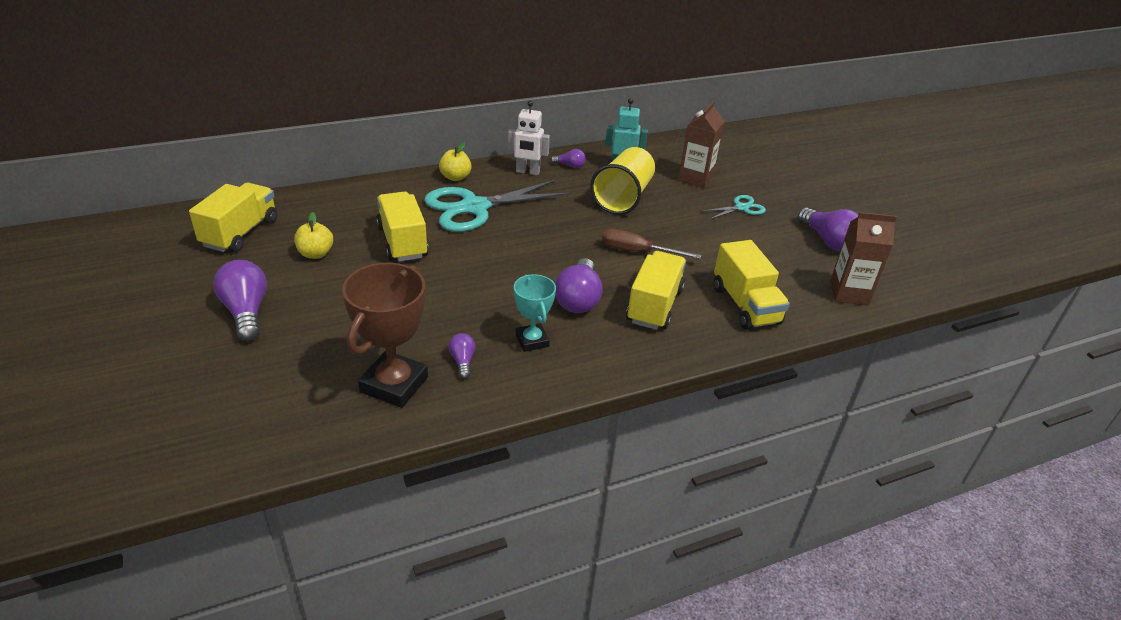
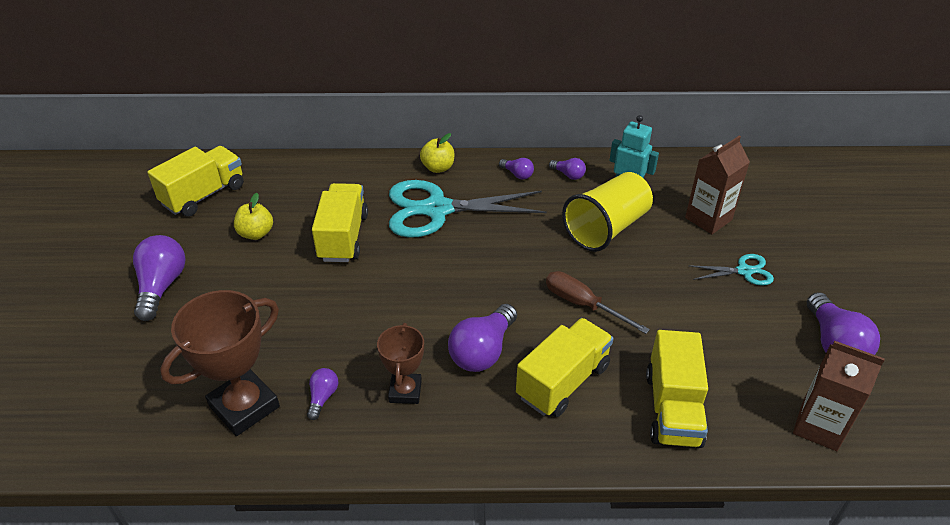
camera: 25 degrees right, 5 degrees up
(527, 172) = (517, 174): white robot -> purple light bulb
(532, 341) = (405, 391): turquoise trophy -> brown trophy

